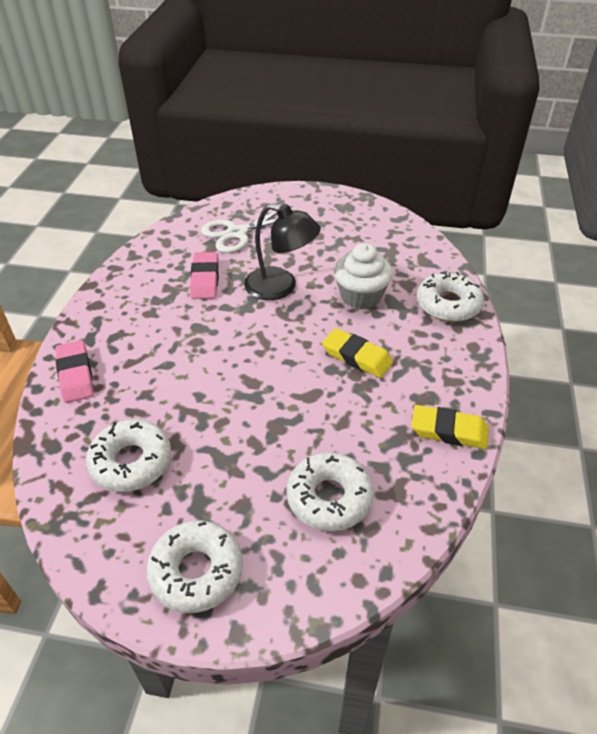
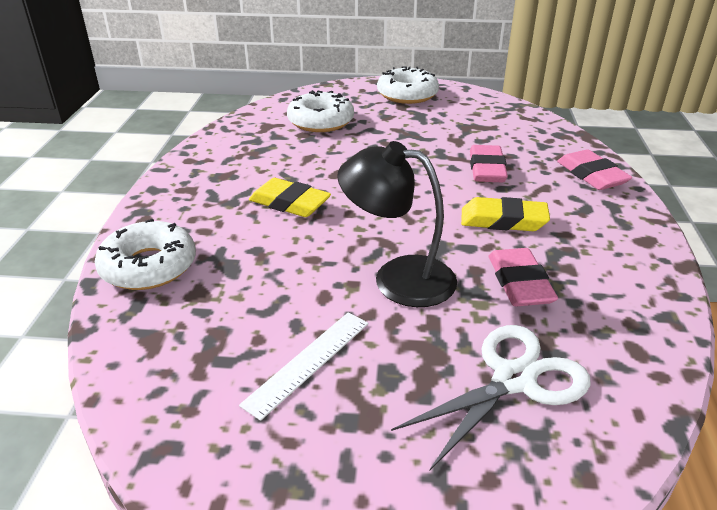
camera: 175 degrees right, 10 degrees down
(131, 462) = (486, 130): white donut -> none
(168, 390) = (487, 169): none -> pink eraser
(337, 245) = (308, 362): none -> white ruler
(361, 296) = (275, 271): white cupcake -> none
(449, 431) = (209, 156): yellow eraser -> yellow eraser (503, 220)

